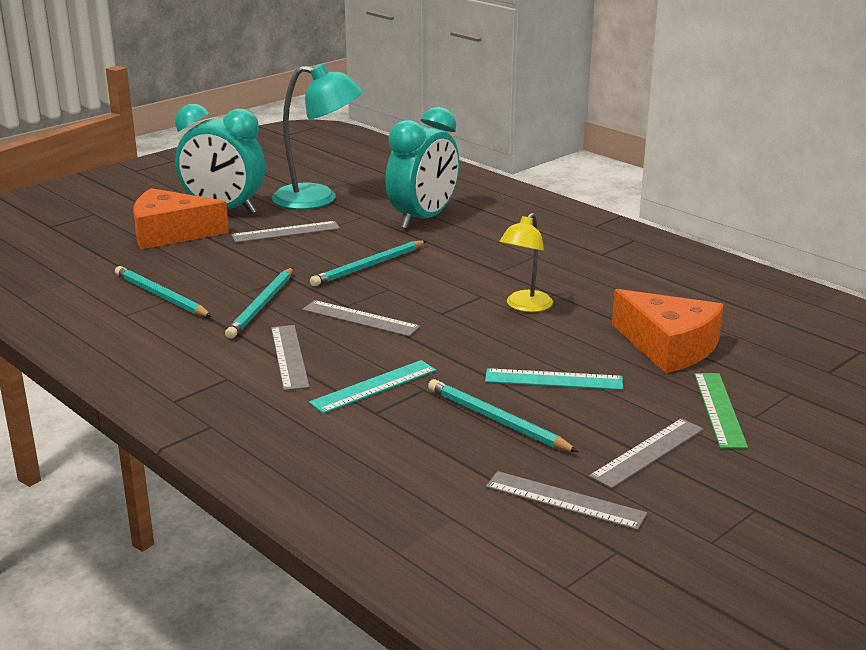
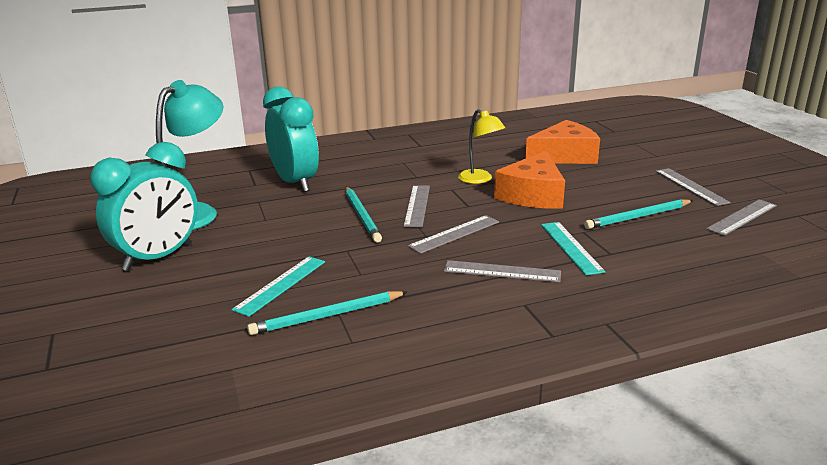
camera: 65 degrees left, 0 degrees up
(170, 233) = (177, 292): orange cheese -> orange cheese (533, 195)
(261, 306) = (395, 269): turquoise pencil -> none
(286, 232) = (251, 237): grey ruler -> grey ruler (417, 205)
(553, 379) = (590, 191): turquoise ruler -> turquoise ruler (281, 285)
(719, 409) = (646, 161): green ruler -> none

